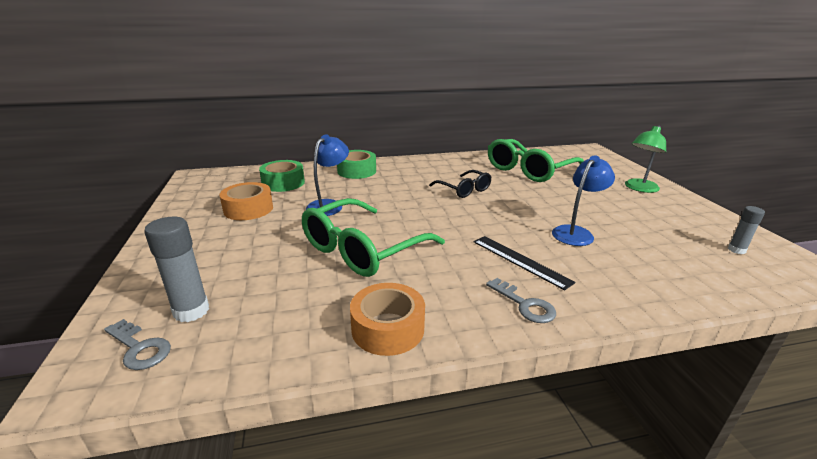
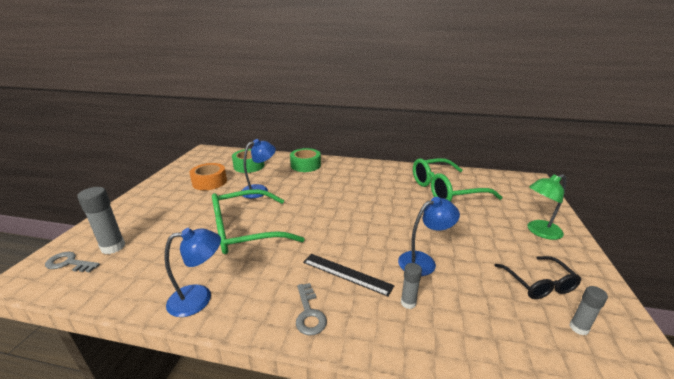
camera: 25 degrees right, 0 degrees up
(139, 348) = (69, 263): grey key -> grey key turned 135 degrees clockwise
(388, 328) = (199, 298): orange tape -> blue lamp
(464, 190) = (369, 197): black glasses -> black glasses (538, 284)
(520, 261) = (346, 274): black ruler -> black ruler turned 45 degrees counterclockwise
(601, 269) = (408, 303): none -> grey glue stick

